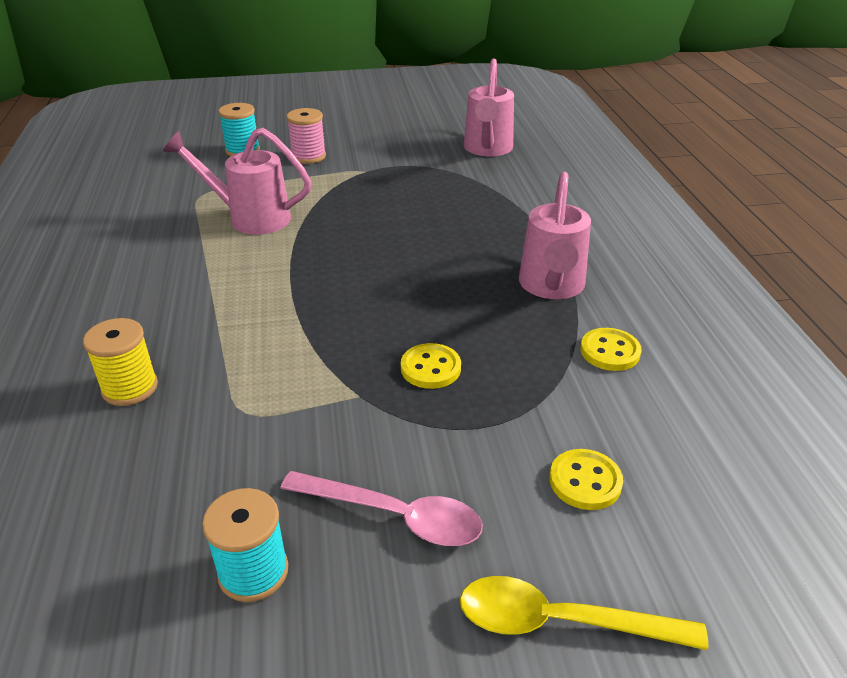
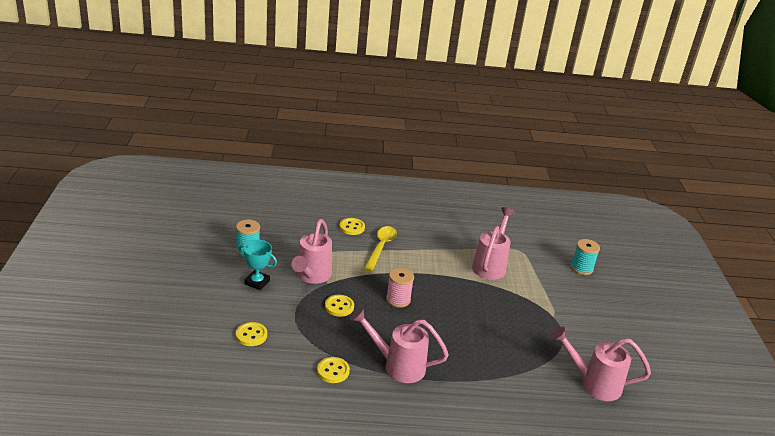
camera: 95 degrees right, 5 degrees down
(130, 388) = (352, 227): yellow spool -> yellow button
(308, 156) = (574, 294): pink spool -> pink spool (398, 299)
(342, 423) = (311, 276): none -> pink watering can
(394, 516) = (257, 282): pink spoon -> turquoise trophy
(561, 622) = (194, 311): yellow spoon -> yellow spoon (381, 247)

